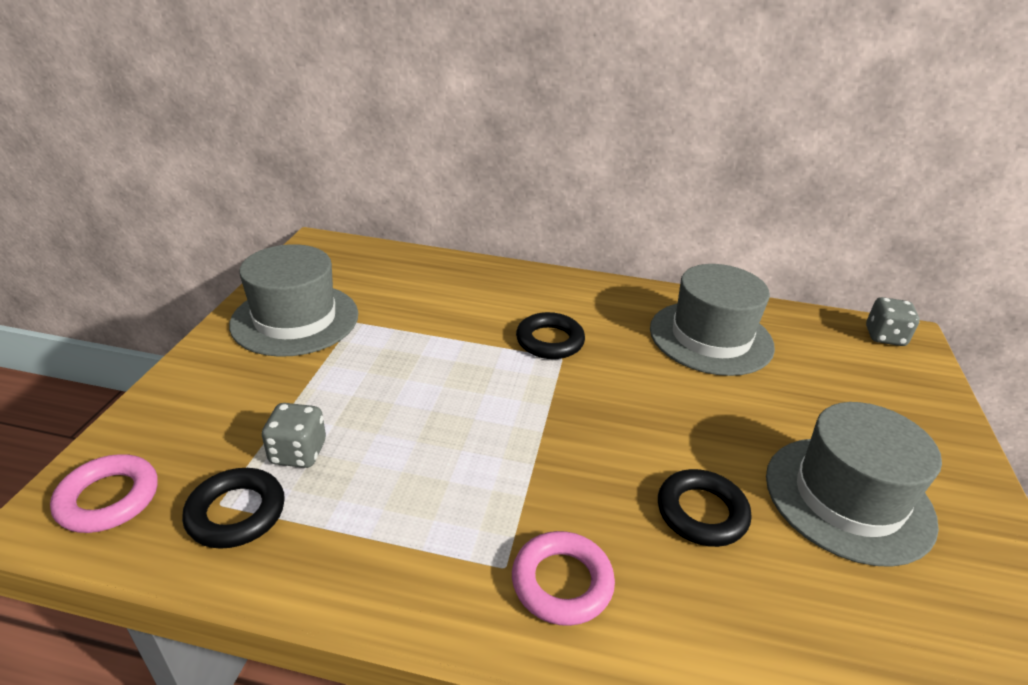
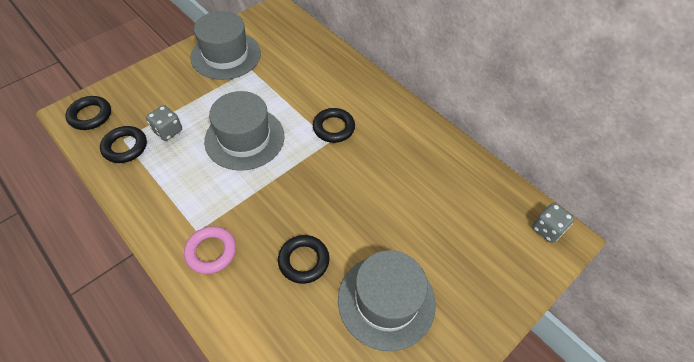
camera: 35 degrees right, 20 degrees up
(108, 499) = (90, 115): pink ring -> black ring
(710, 337) = (428, 171): grey hat -> grey hat (244, 138)

